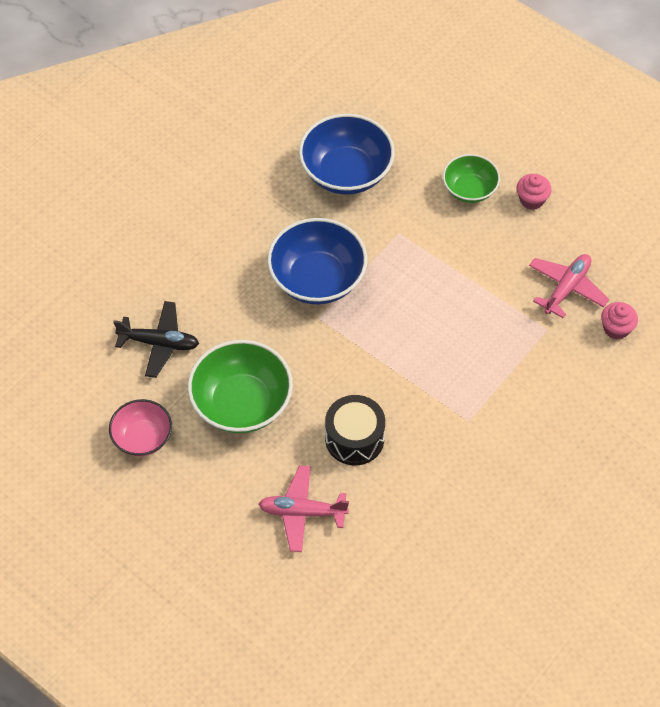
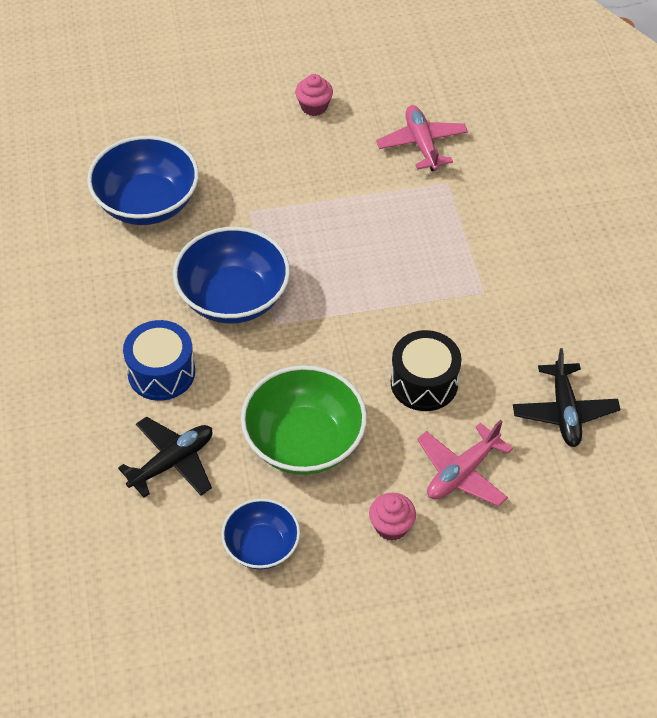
camera: 50 degrees left, 5 degrees down
(142, 437) = (261, 546): pink bowl -> blue bowl
(220, 285) = (161, 372): none -> blue drum
(412, 541) = (564, 412): none -> black plane
(469, 189) = (259, 137): green bowl -> none
(616, 328) = (491, 141): pink cupcake -> pink cupcake (391, 526)

